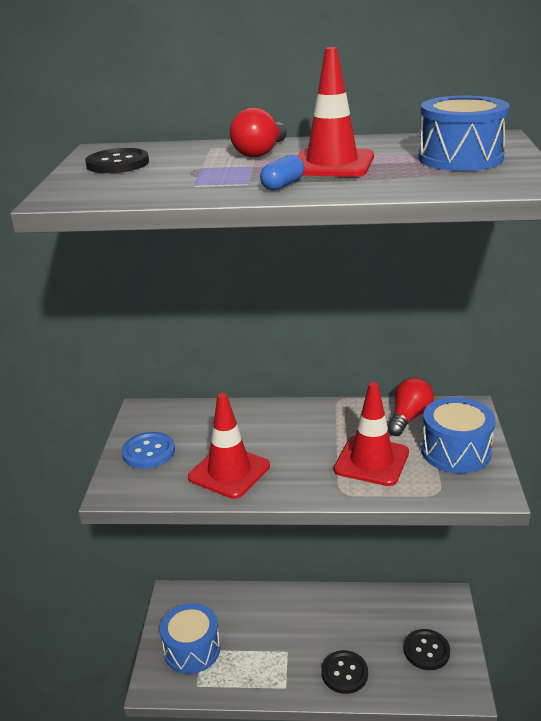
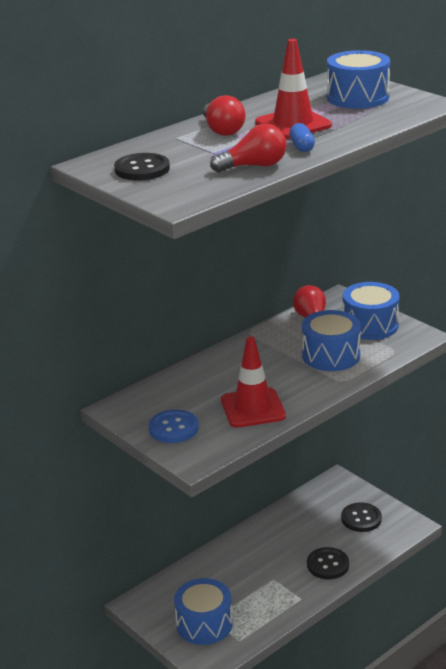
camera: 45 degrees left, 0 degrees up
(197, 188) = (254, 166): none -> red light bulb
(371, 461) = (331, 355): red traffic cone -> blue drum

